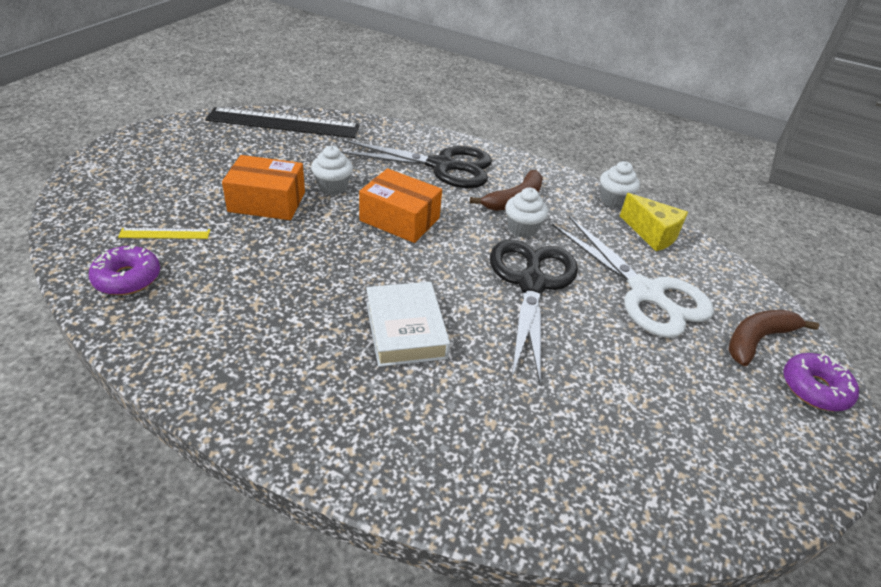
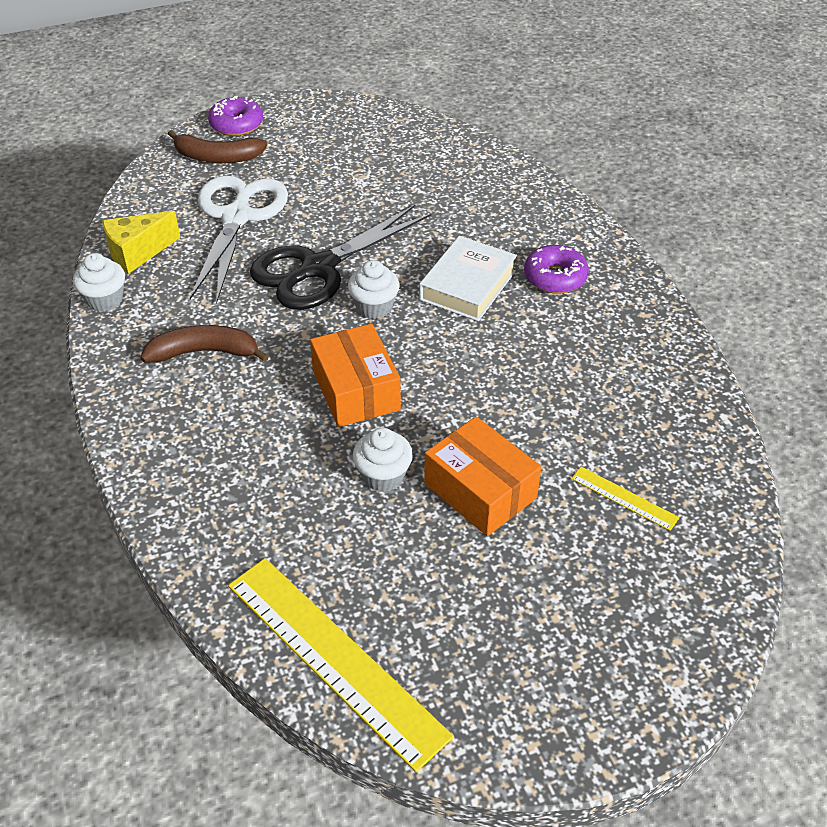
camera: 135 degrees left, 5 degrees up
(127, 278) = (684, 453): purple donut -> purple donut (555, 277)
(283, 123) = (335, 658): black ruler -> yellow ruler
(442, 166) = (215, 442): black scissors -> none
(522, 229) = (248, 318): white cupcake -> white cupcake (374, 307)
(652, 234) = (137, 253): yellow cheese -> yellow cheese turned 120 degrees counterclockwise

